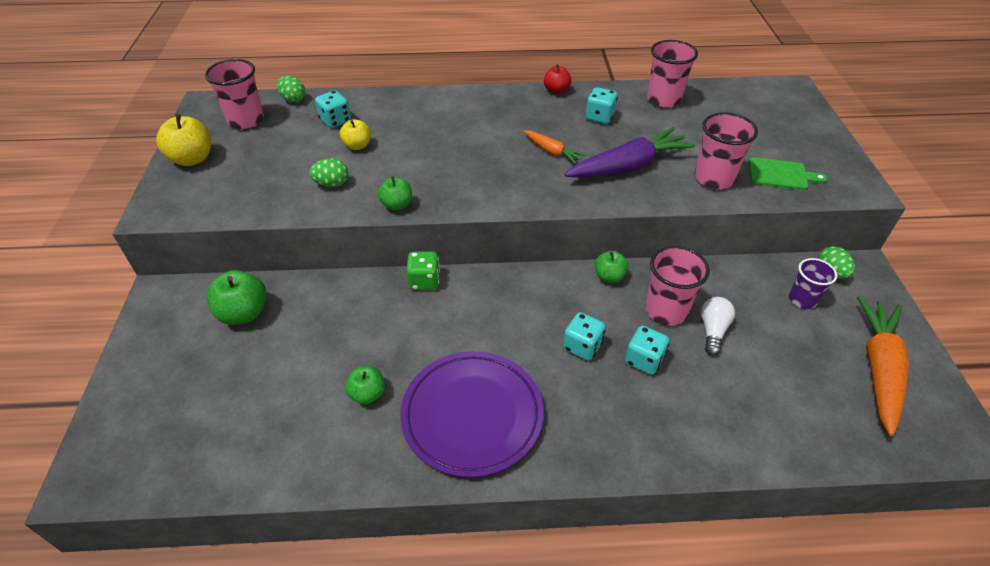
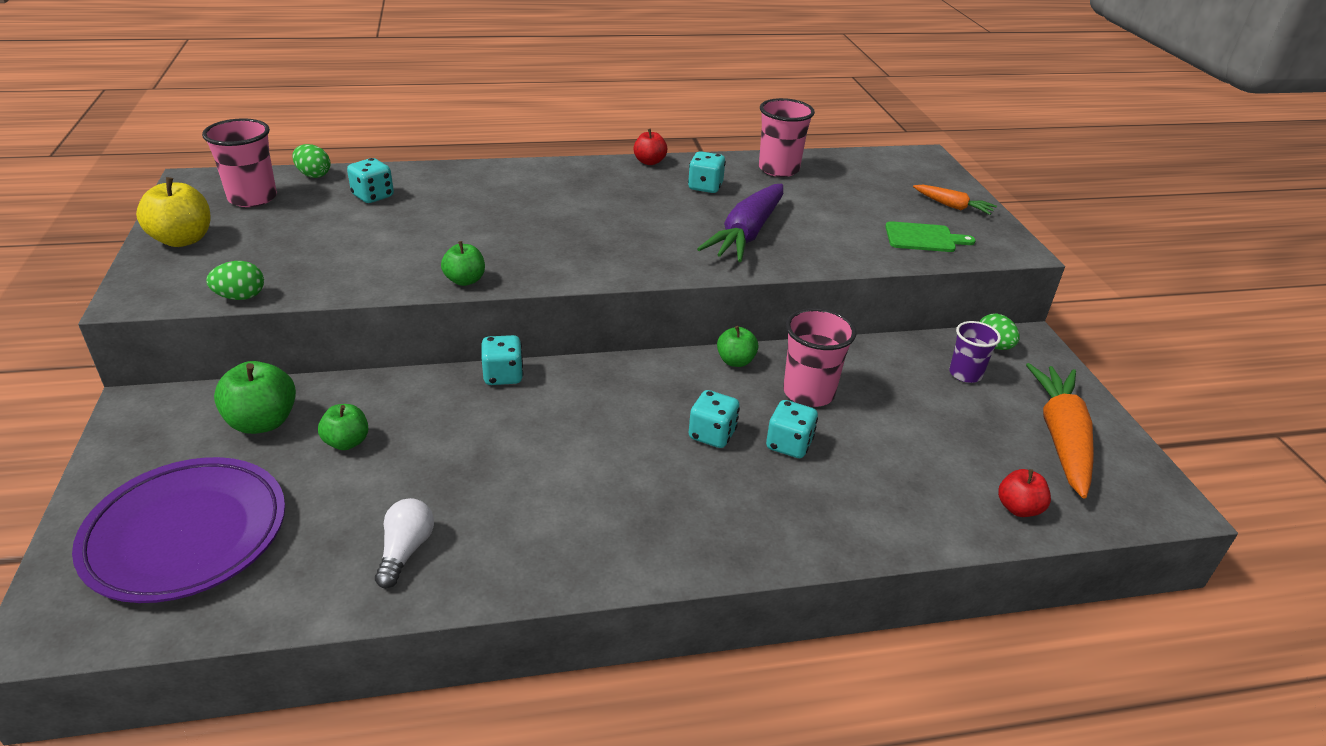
camera: 10 degrees left, 10 degrees down
(332, 184) = (377, 261): green egg -> green egg (240, 297)
(357, 146) = (405, 221): yellow apple -> none
(367, 394) = (442, 501): green apple -> green apple (347, 442)
(424, 281) = (503, 376): green dice -> turquoise dice
(472, 415) = (583, 516): purple plate -> purple plate (186, 535)
(552, 152) = (653, 222): orange carrot -> orange carrot (952, 206)
(628, 166) = (747, 234): purple carrot -> purple carrot turned 150 degrees clockwise
(713, 330) = (867, 410): white light bulb -> white light bulb (405, 551)
(714, 178) = (848, 244): pink cup -> none
(831, 436) = (1018, 508): none -> red apple

